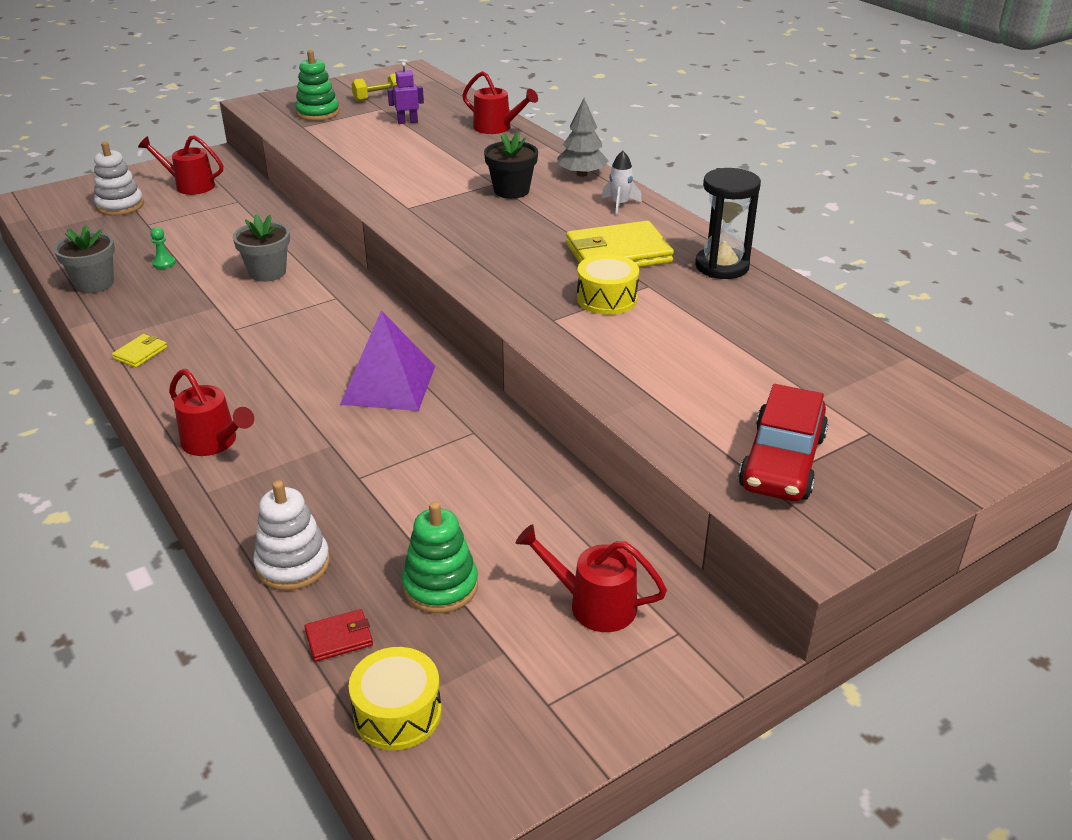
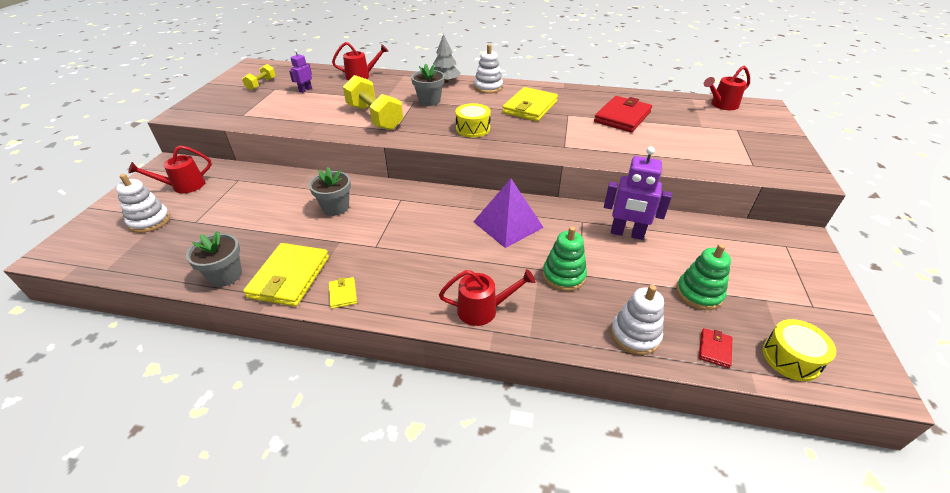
camera: 45 degrees left, 5 degrees up
(130, 313) = (289, 277): none -> yellow wallet
(164, 263) = (255, 237): green pawn -> none
(318, 113) = (237, 104): green stacking toy -> green stacking toy (563, 276)
(414, 184) = (374, 117): none -> yellow dumbbell
(496, 477) = (627, 233): none -> purple robot
(511, 191) = (429, 101): black flower pot -> grey flower pot
(593, 604) = (749, 257): red watering can -> red watering can (721, 105)
(606, 298) = (565, 127): yellow drum -> yellow drum (473, 129)
(620, 204) = (488, 87): white rocket -> white stacking toy
(720, 325) = (622, 117): none -> red wallet
(722, 266) = (576, 95): black hourglass -> none
(782, 462) = (740, 154): red car -> none

